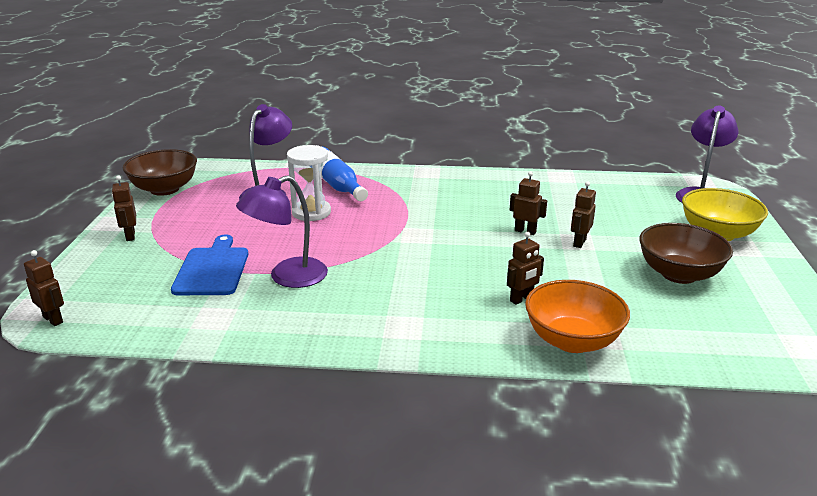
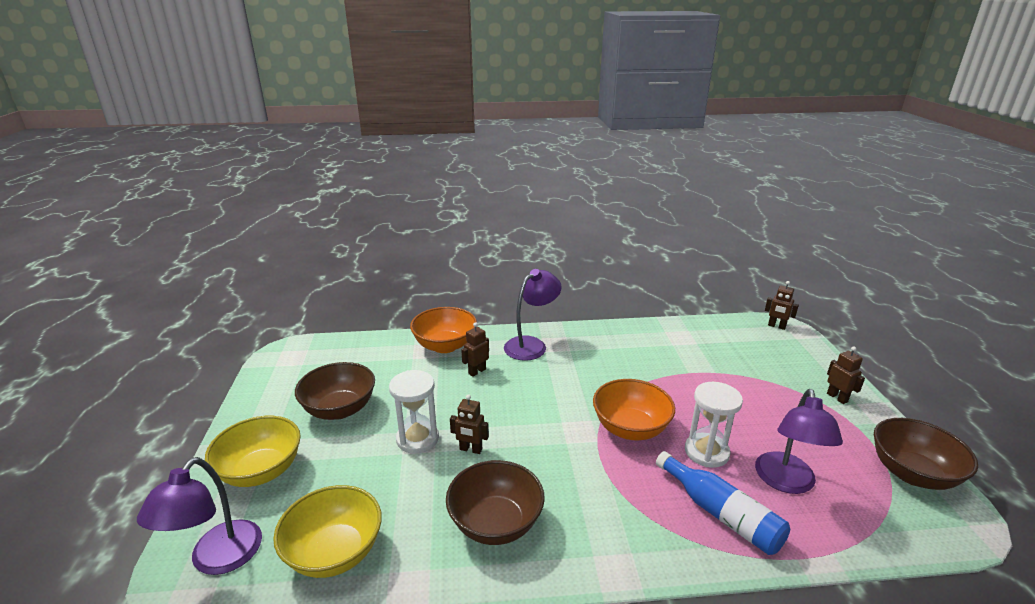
camera: 170 degrees right, 0 degrees up
(212, 269) = (724, 372): blue cutting board -> none
(287, 277) = (660, 371): purple lamp -> purple lamp (531, 345)
(366, 232) = (630, 428): none -> orange bowl
(504, 193) = (495, 523): none -> brown bowl
(579, 243) = (417, 439): brown robot -> white hourglass
(618, 191) = (335, 552): none -> yellow bowl

